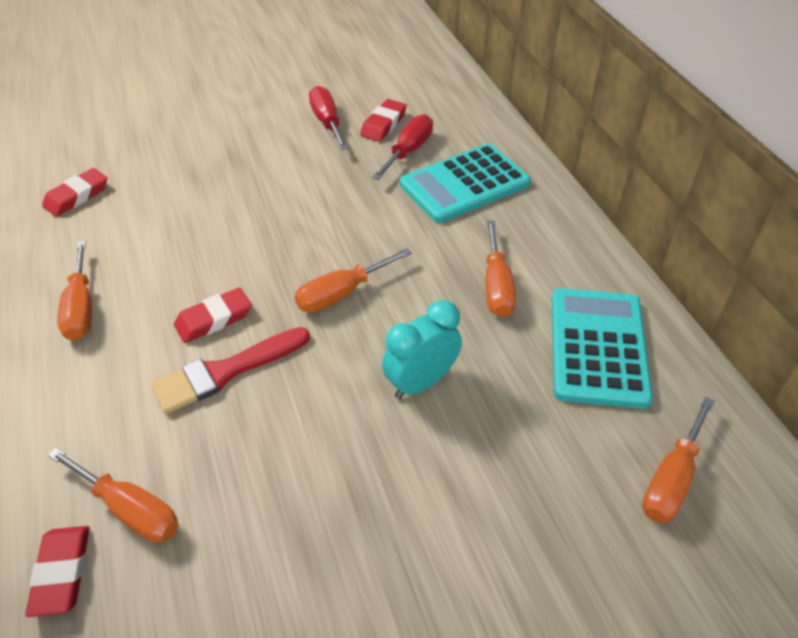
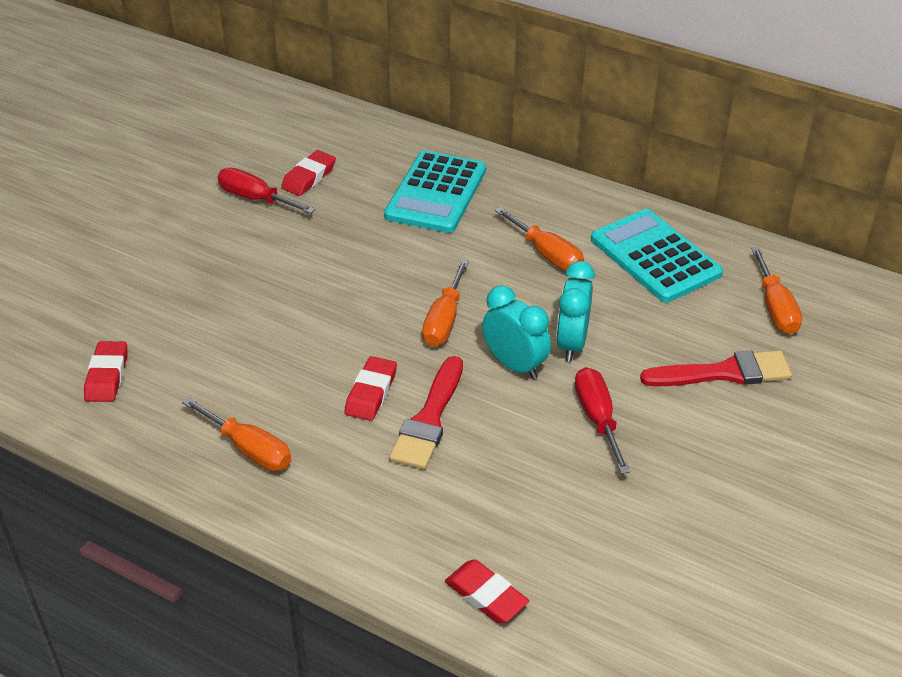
camera: 40 degrees left, 5 degrees down
(130, 509) = (480, 535): orange screwdriver -> none
(349, 370) = (514, 365): none -> turquoise clock
(383, 124) = (309, 177): red eraser -> red eraser turned 45 degrees clockwise
(408, 151) = (359, 189): red screwdriver -> red screwdriver (597, 418)
(535, 513) = (724, 373): none -> red brush

